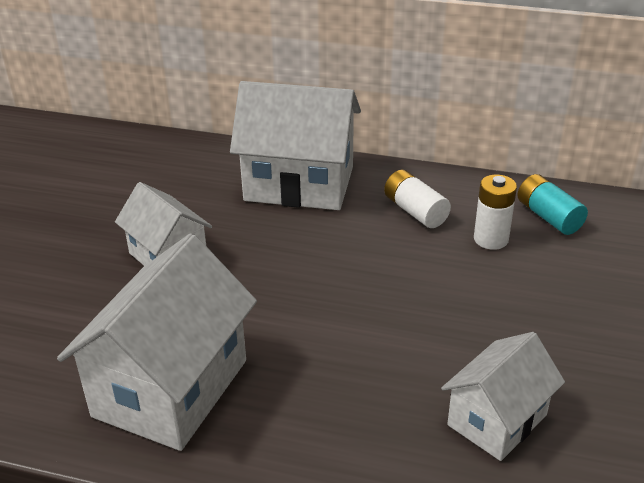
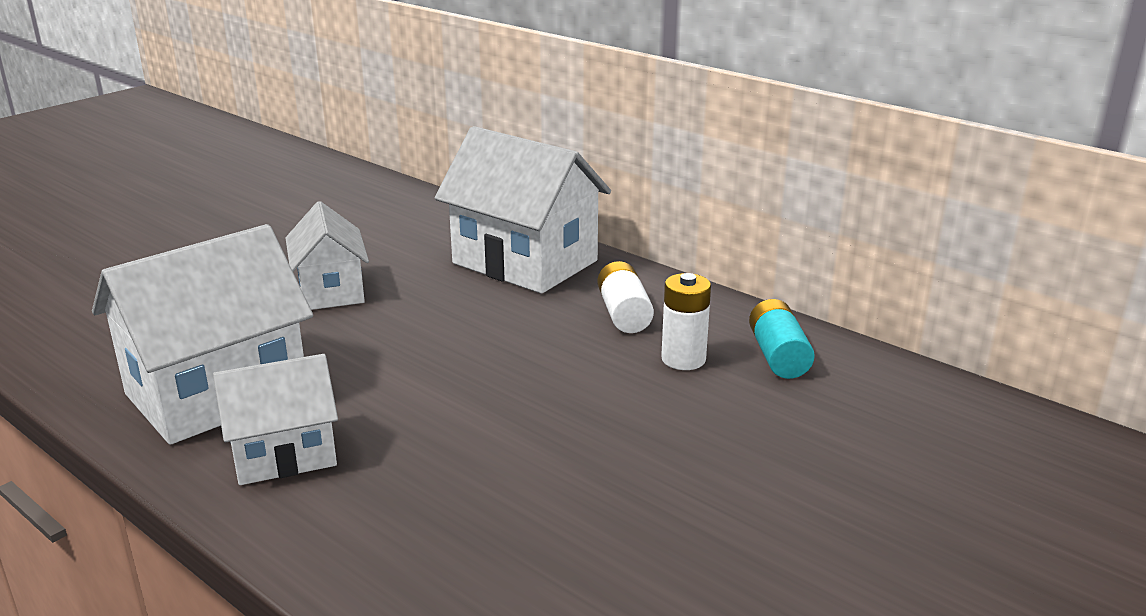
camera: 25 degrees right, 10 degrees down
(497, 420) = (505, 522): white house -> white house (284, 454)

